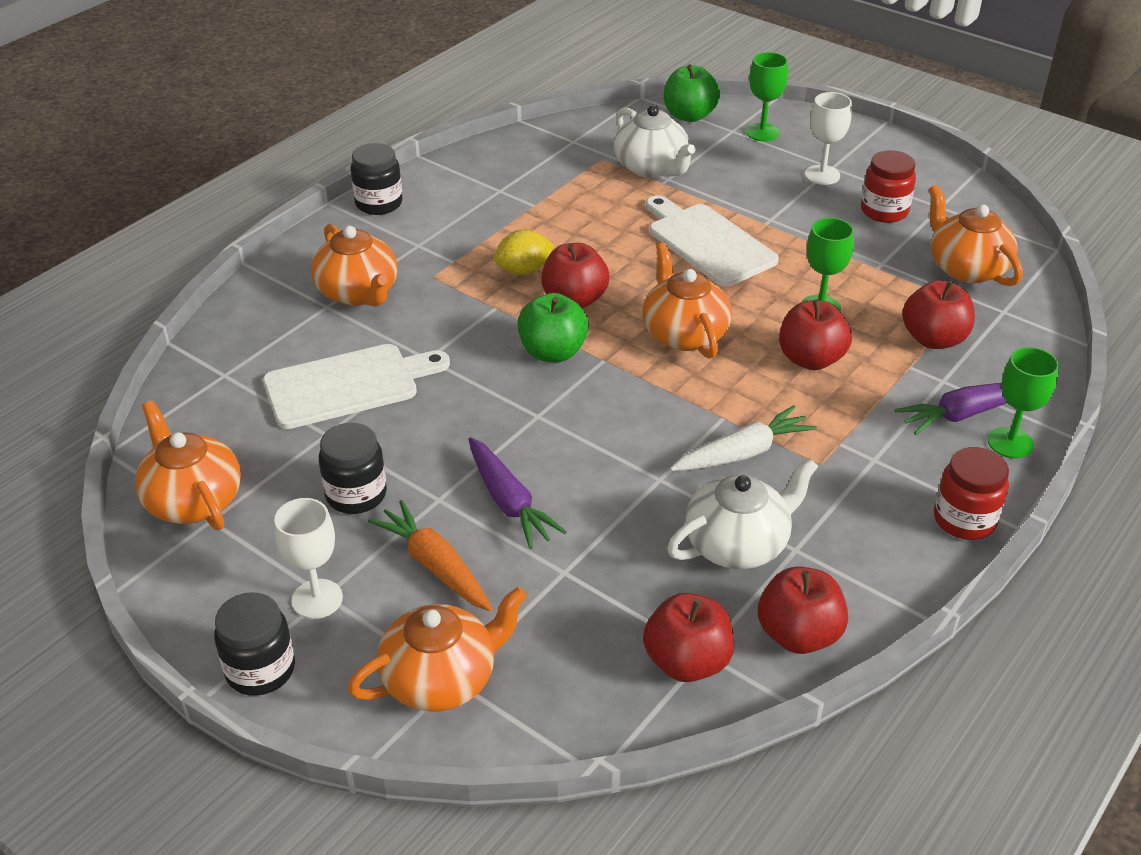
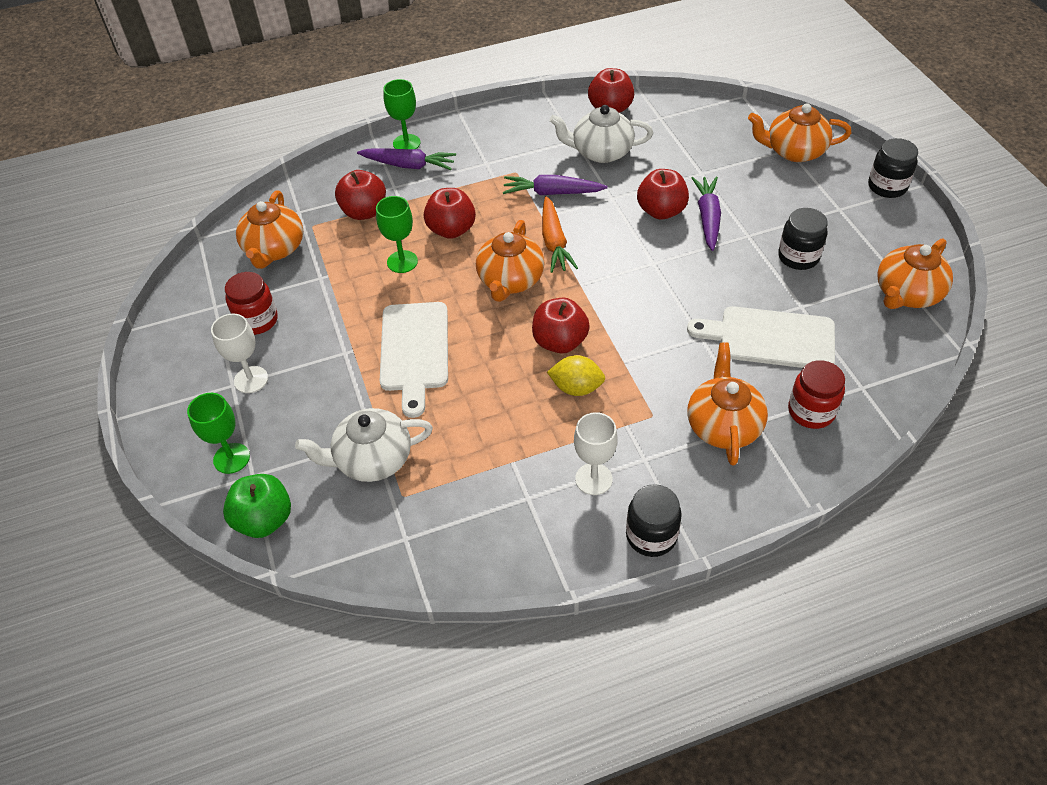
camera: 145 degrees left, 10 degrees up
(193, 500) = (907, 294): orange teapot -> orange teapot turned 45 degrees clockwise
(317, 599) = (845, 208): white goblet -> white goblet (593, 479)
(435, 565) = (770, 201): orange carrot -> orange carrot (554, 242)
(553, 352) = (609, 304): green apple -> none
(652, 168) = (372, 459): white teapot -> white teapot turned 105 degrees counterclockwise
(687, 662) = (671, 117): red apple -> red apple (661, 211)
(742, 453) = (552, 193): white carrot -> purple carrot
(964, 520) = (478, 121): red jar -> red jar (811, 411)

